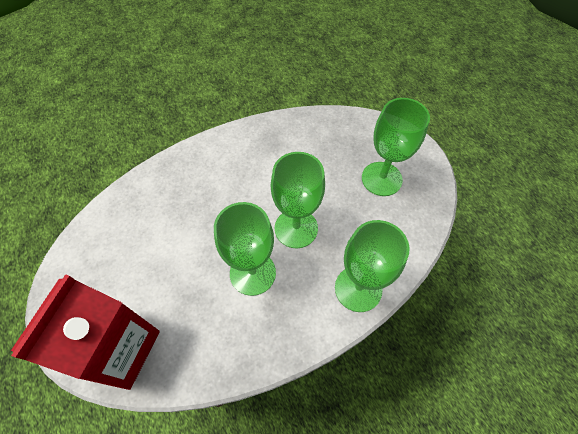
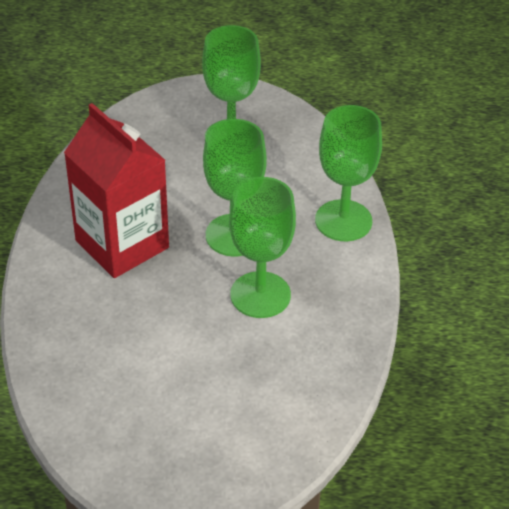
camera: 60 degrees left, 15 degrees down
(120, 349) = (264, 445): red carton -> red carton (122, 244)

